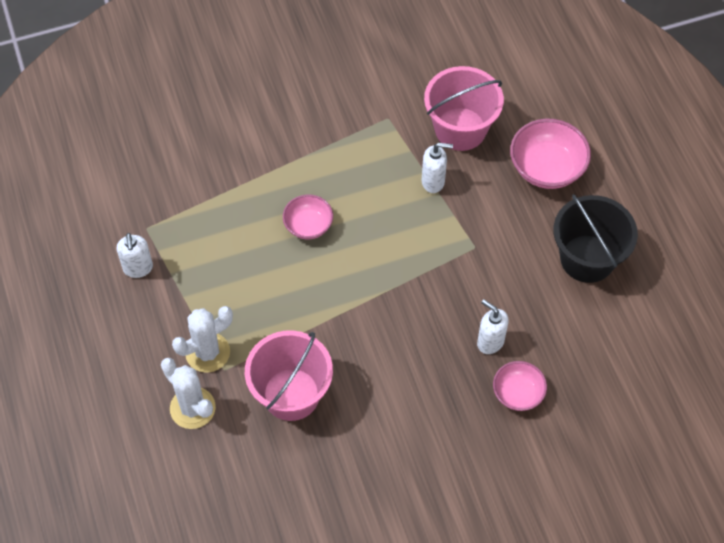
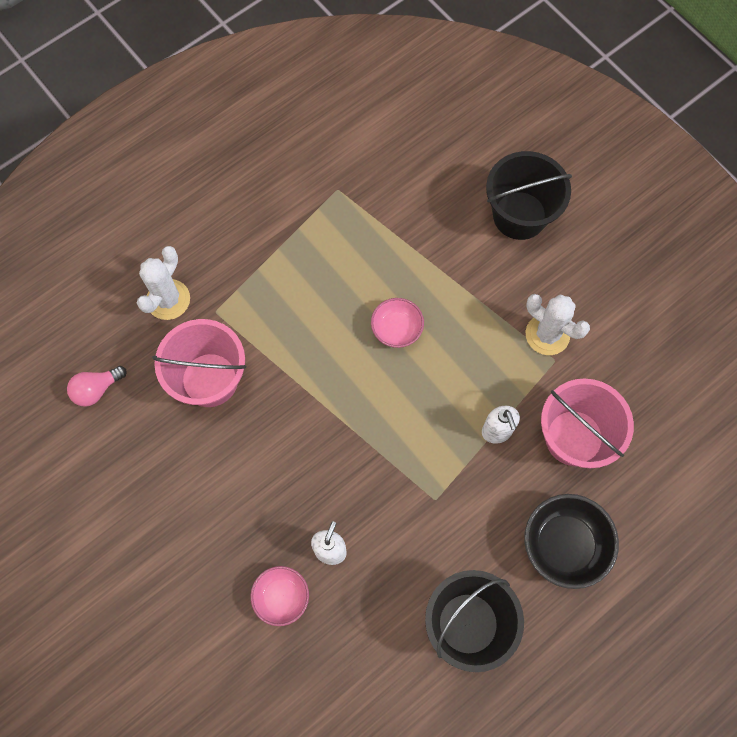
camera: 70 degrees right, 10 degrees up
(138, 268) = (293, 199): white soap dispenser -> none
(207, 352) = (228, 291): white cactus -> white cactus (547, 334)
(243, 96) = (519, 215): none -> black bucket
(258, 499) = (96, 389): none -> pink light bulb
(547, 168) = (564, 545): pink bowl -> black bowl

